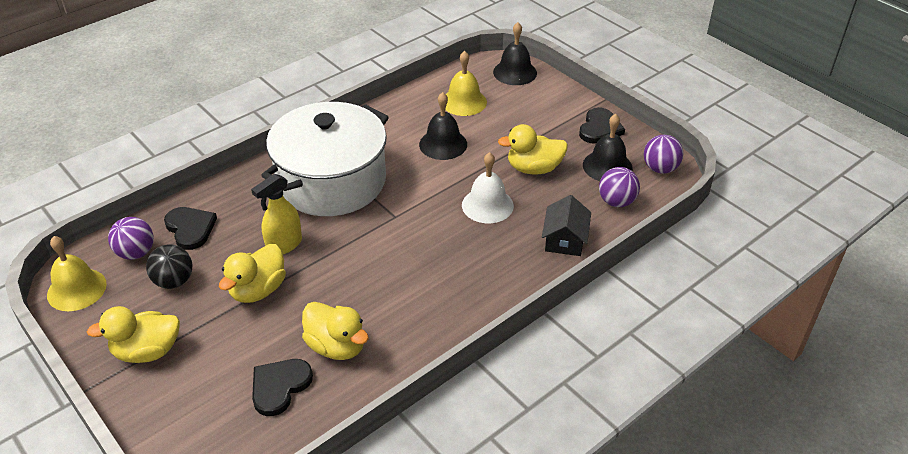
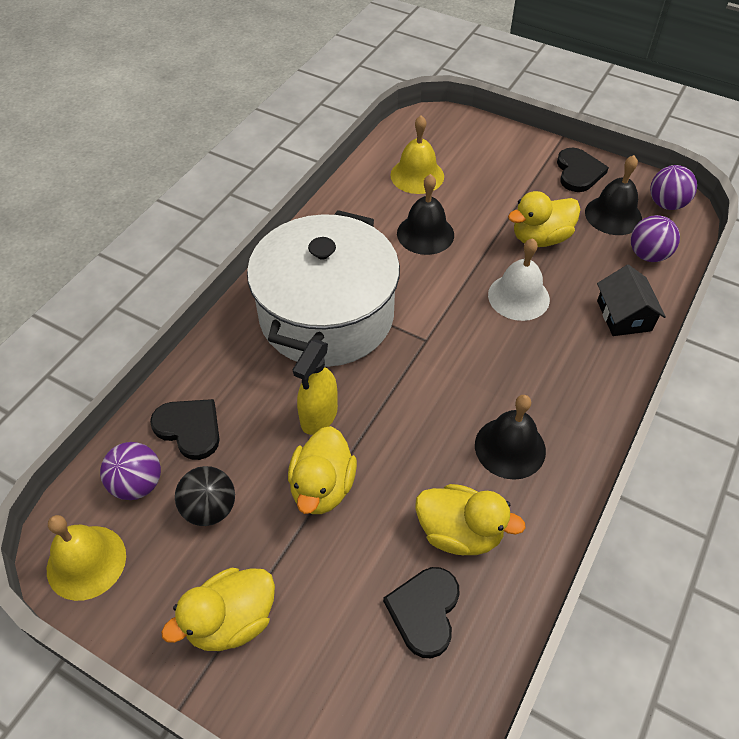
camera: 20 degrees left, 10 degrees up
(515, 72) = (450, 126): black bell -> black bell (510, 447)

